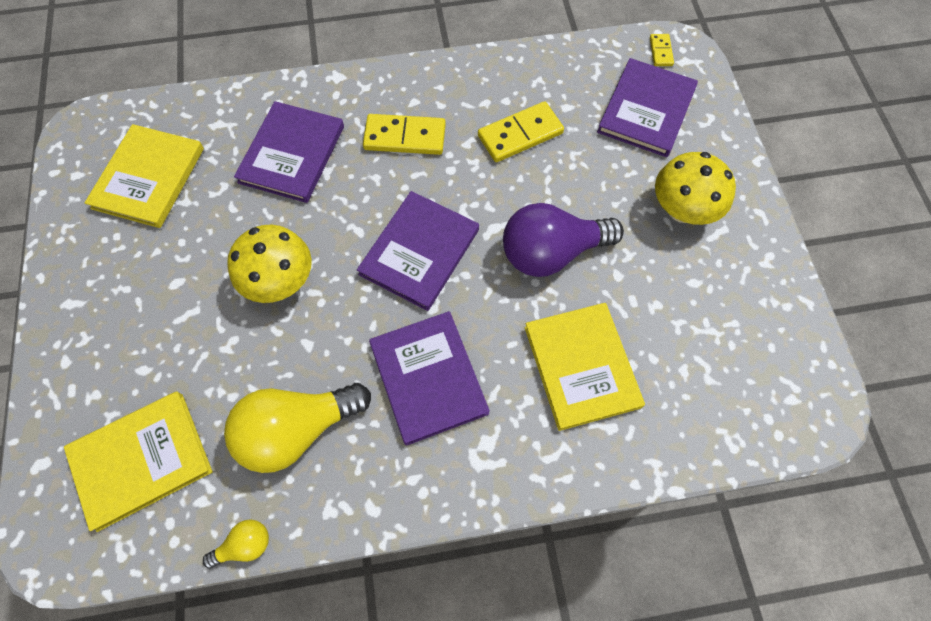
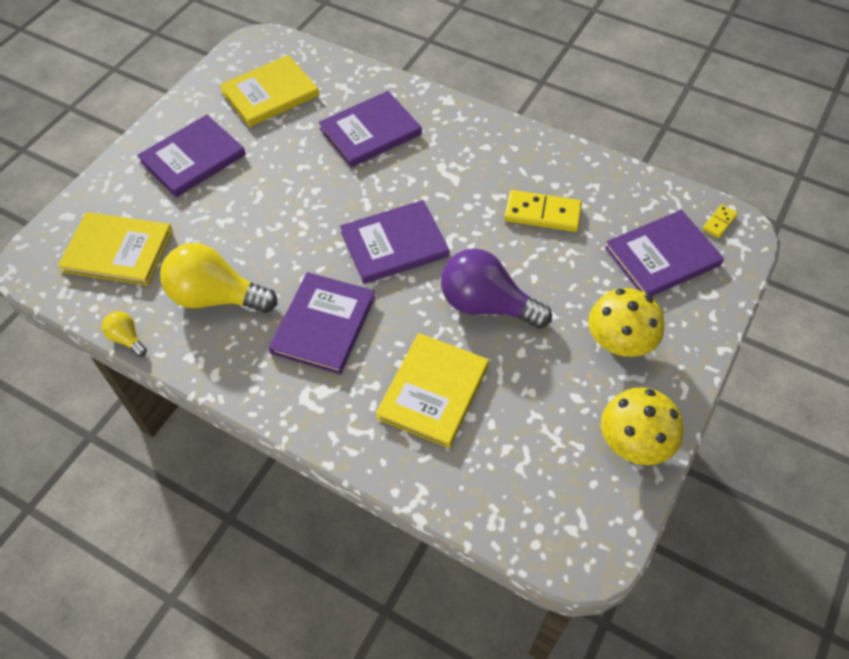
camera: 40 degrees right, 10 degrees down
(129, 301) = (193, 158): none -> purple book
(245, 545) = (127, 339): yellow light bulb -> yellow light bulb turned 150 degrees counterclockwise
(280, 281) = (289, 204): yellow mushroom -> yellow mushroom (633, 443)
(405, 137) = (456, 166): yellow domino -> none

